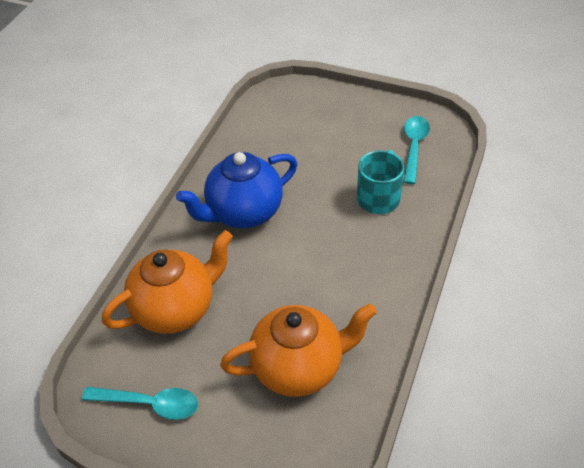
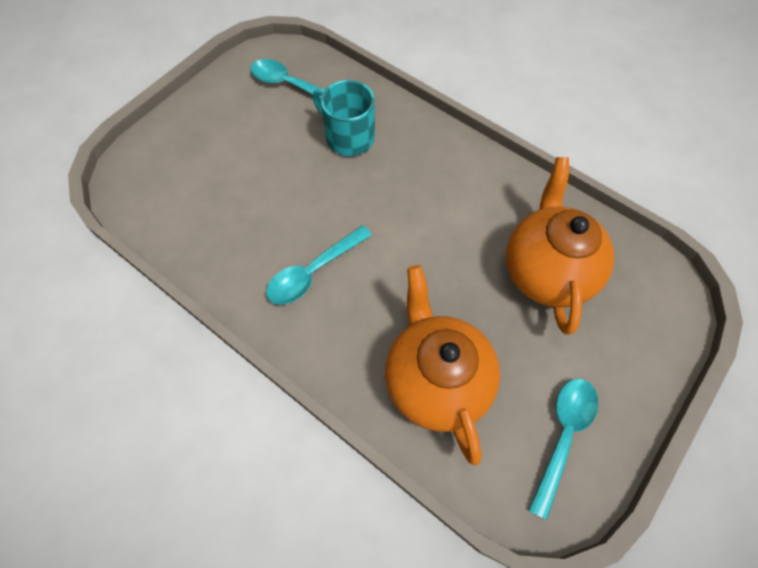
camera: 75 degrees left, 15 degrees up
(243, 213) = (313, 271): blue teapot -> turquoise spoon

